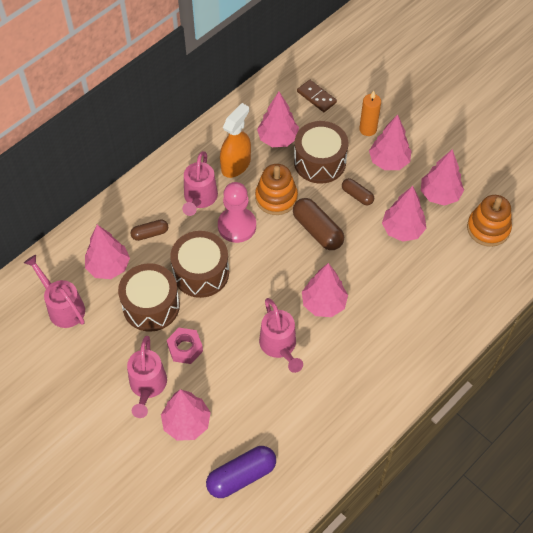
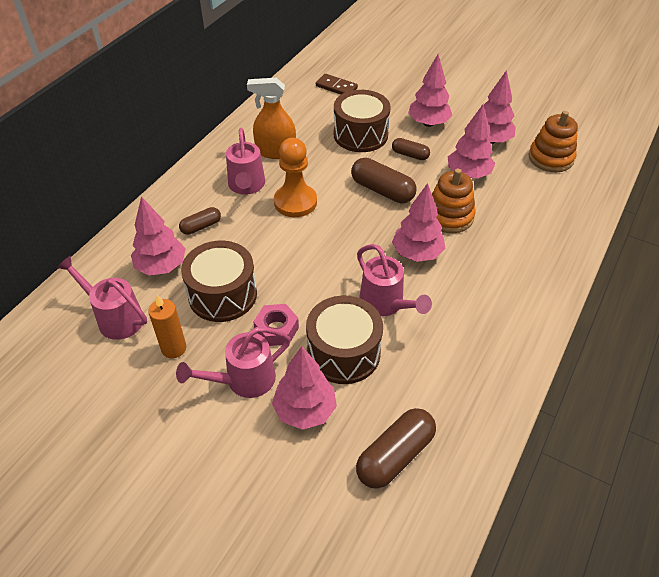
camera: 15 degrees left, 10 degrees down
(147, 387) = (243, 380): pink watering can -> pink watering can turned 75 degrees clockwise
(201, 273) = (270, 251): brown drum -> brown drum (343, 352)
(236, 165) = (275, 151): orange spray bottle -> orange spray bottle turned 105 degrees counterclockwise
(237, 226) = (295, 202): pink pawn -> orange pawn
(241, 476) = (395, 456): purple capsule -> brown capsule
(276, 198) = (328, 171): orange stacking toy -> orange stacking toy (449, 216)
(278, 139) = (311, 124): pink tree -> none
(368, 129) = (396, 102): orange candle -> orange candle (174, 348)

